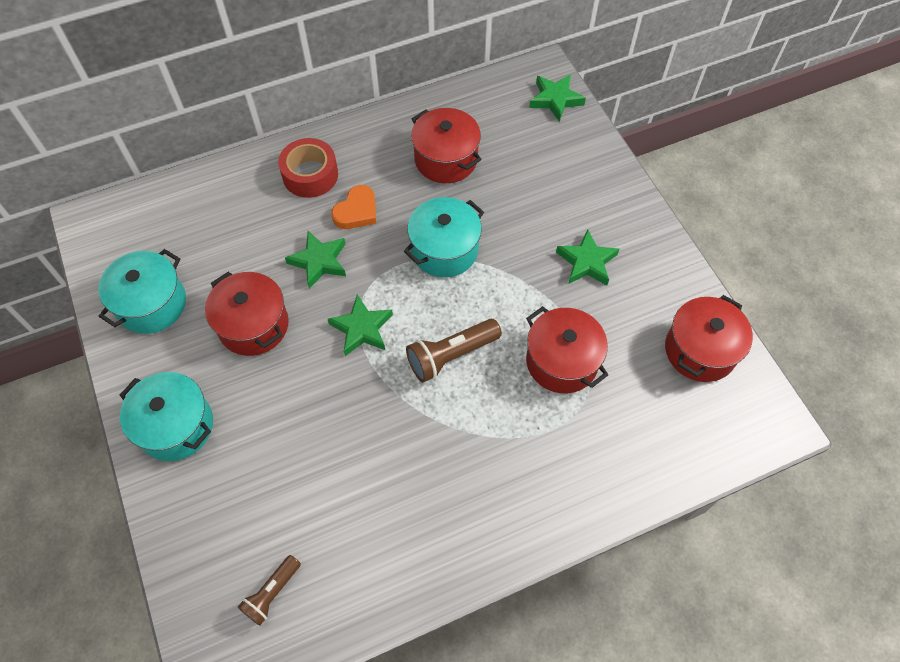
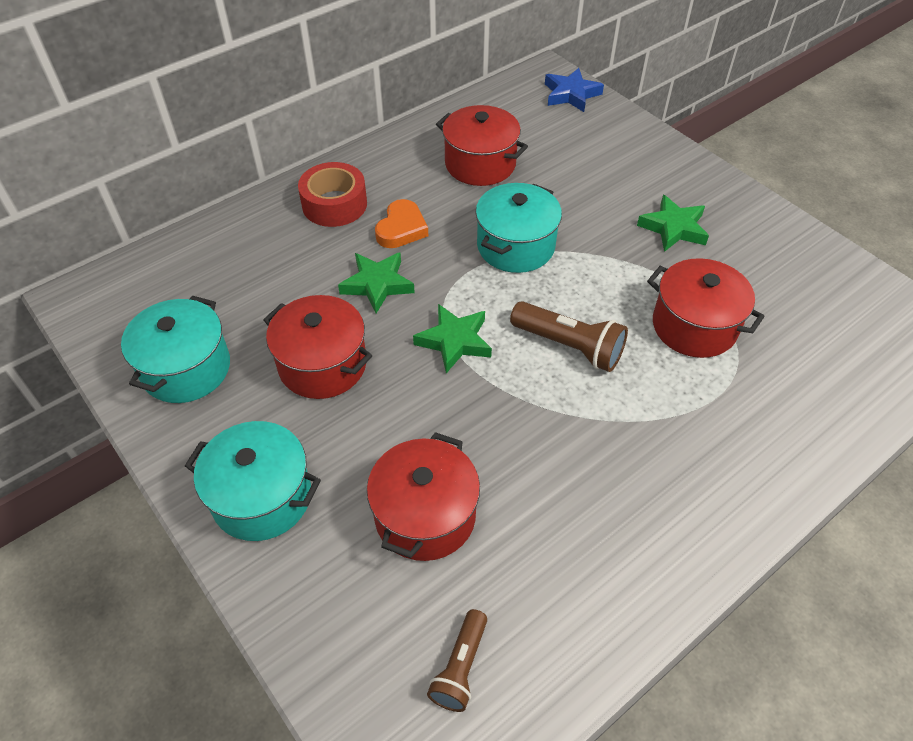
camera: 15 degrees left, 10 degrees down
(451, 355) = (569, 346): brown flashlight -> brown flashlight turned 105 degrees counterclockwise
(555, 99) = (571, 94): green star -> blue star
(700, 350) = (833, 285): red pot -> red pot (425, 515)

